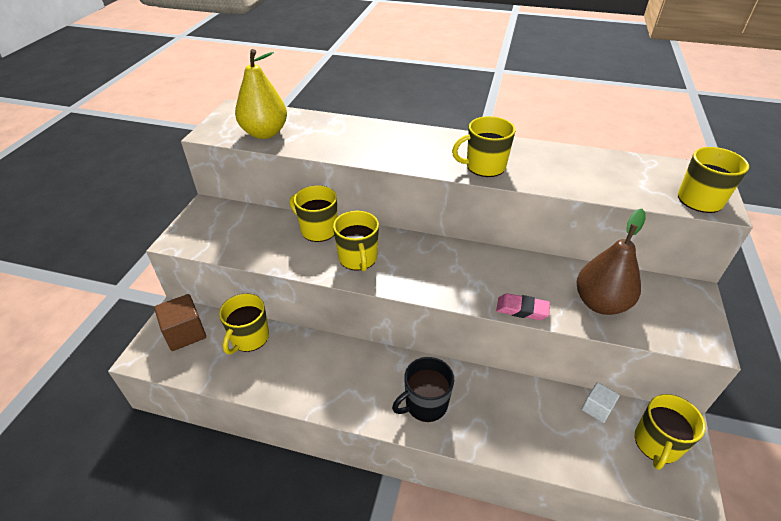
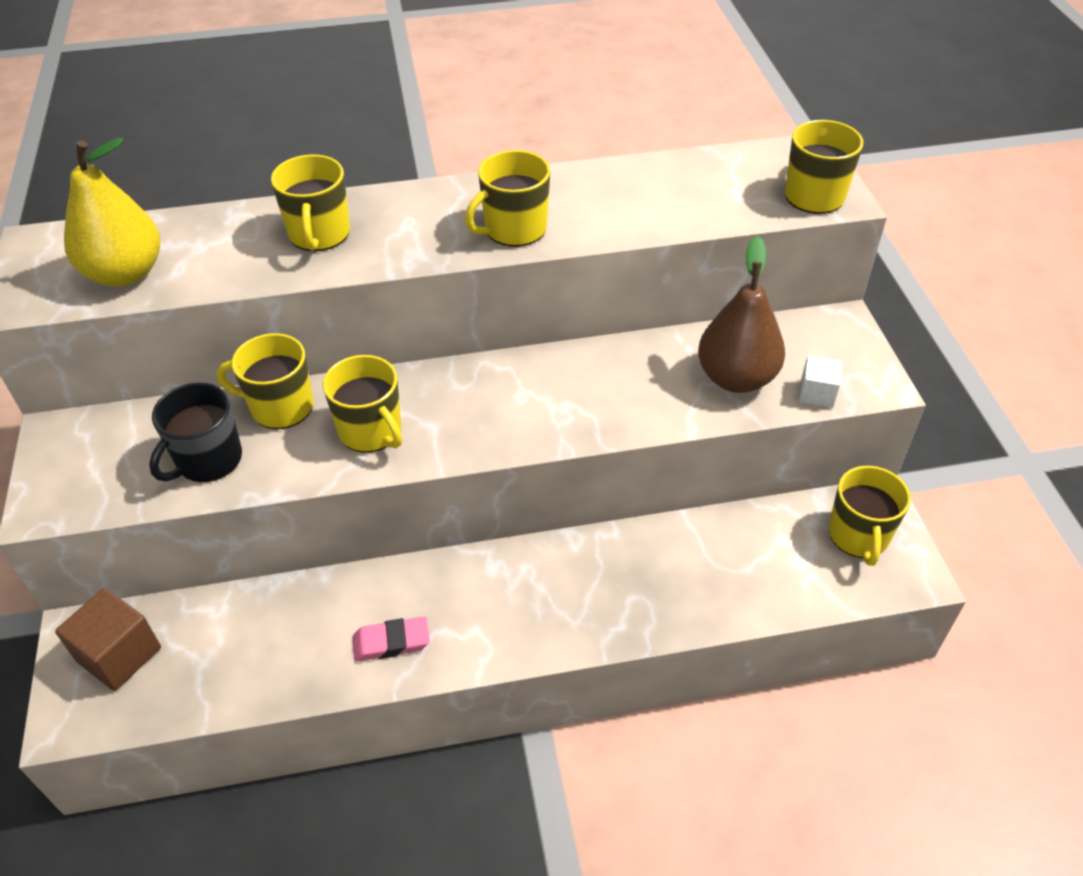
camera: 25 degrees left, 5 degrees up
(249, 338) = (235, 619): yellow mug -> yellow mug (319, 234)
(425, 404) = (553, 606): black mug -> black mug (208, 459)
(522, 309) = (641, 423): pink eraser -> pink eraser (391, 642)
(597, 408) = (773, 520): white cube -> white cube (817, 393)

